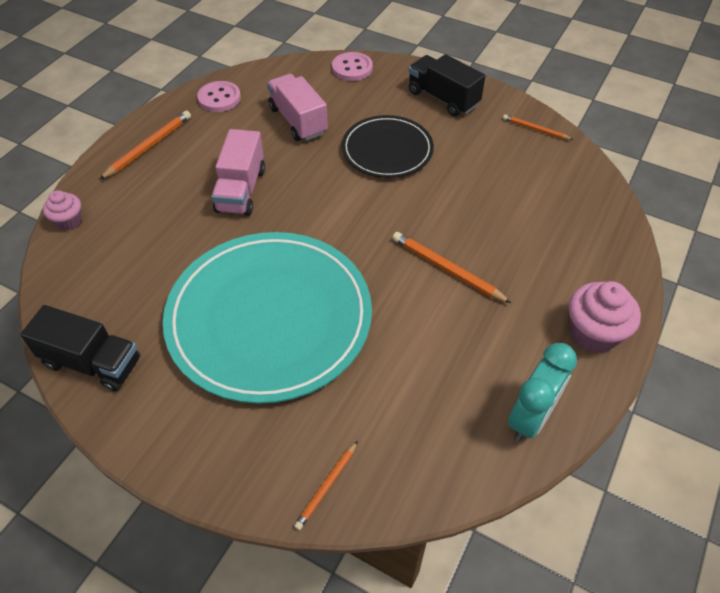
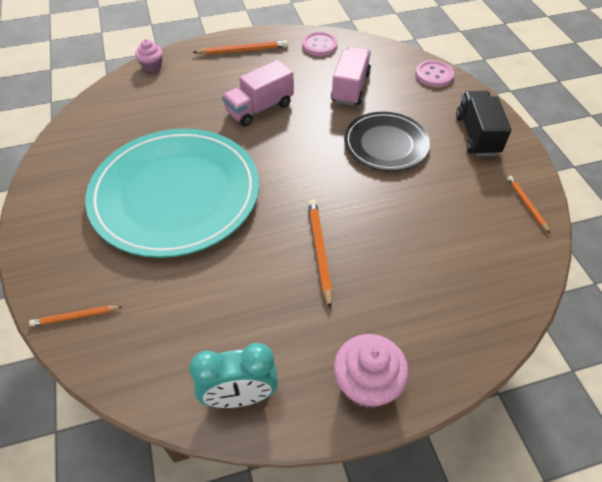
camera: 45 degrees right, 0 degrees up
(92, 362) = (67, 148): black truck -> none

